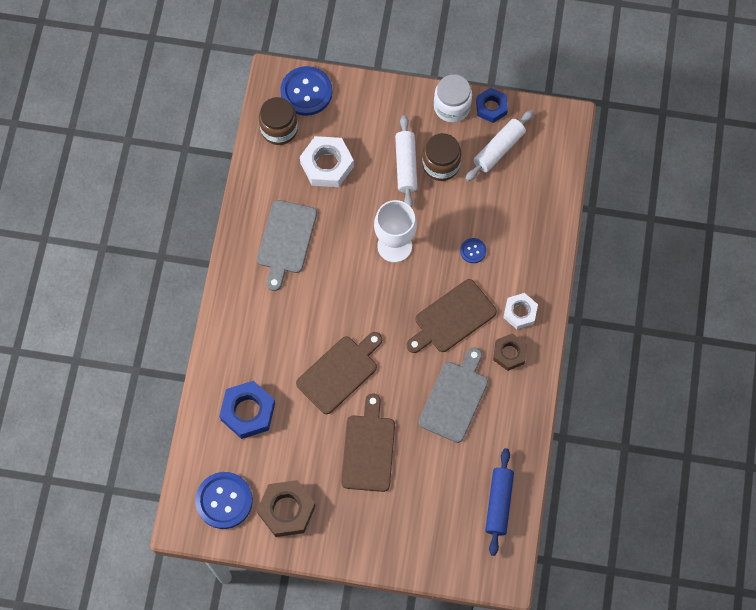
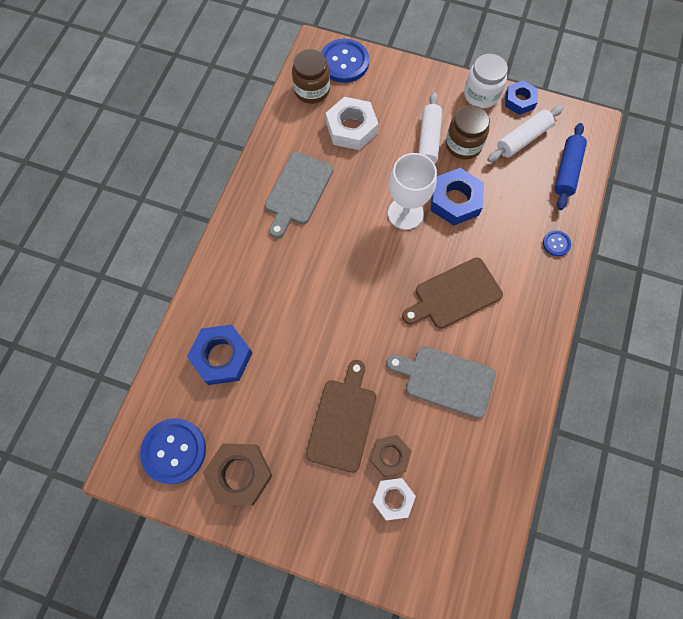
camera: 10 degrees right, 0 degrees up
(339, 372) = (326, 331): brown cutting board -> none
(440, 225) = (455, 201): none -> blue nut
(454, 398) = (445, 380): grey cutting board -> grey cutting board turned 105 degrees counterclockwise
(473, 251) = (485, 231): blue button -> blue button (556, 244)
(498, 503) = (479, 510): blue rolling pin -> blue rolling pin (566, 171)
(509, 353) = (511, 342): brown nut -> brown nut (390, 456)
(520, 312) = (527, 301): white nut -> white nut (393, 499)

